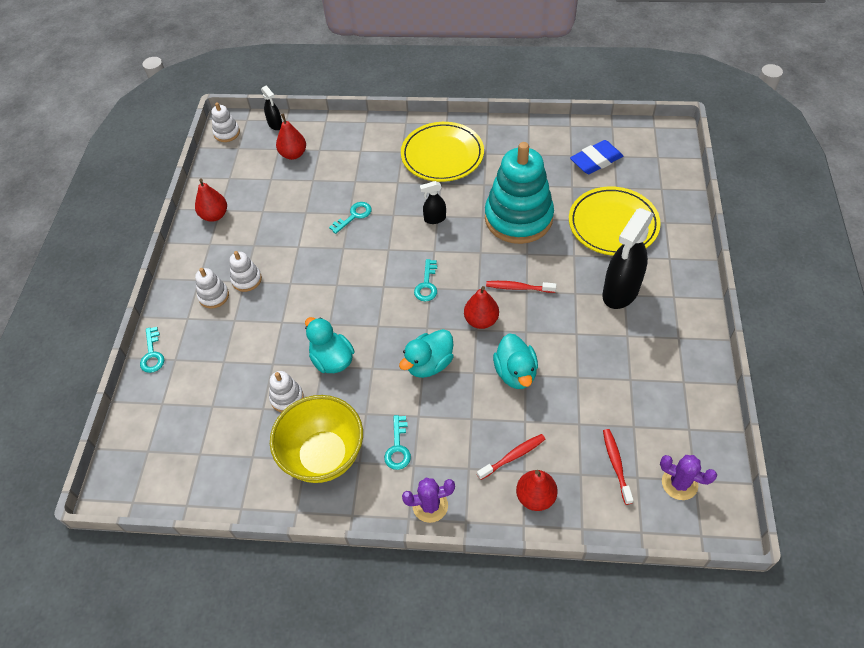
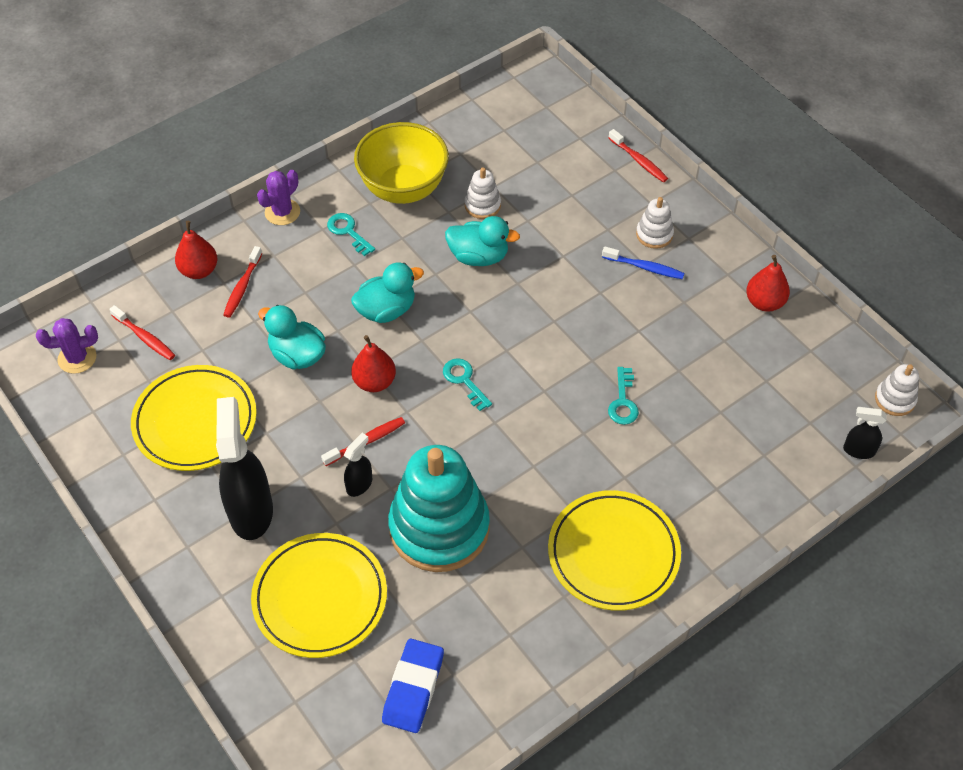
camera: 135 degrees right, 0 degrees up
(152, 354) = (639, 161): turquoise key -> red toothbrush
(246, 279) = (645, 267): white stacking toy -> blue toothbrush
(293, 154) = (784, 427): red pear -> none
(429, 364) = (386, 310): turquoise duck -> turquoise duck turned 60 degrees clockwise
(434, 219) = (532, 459): black spray bottle -> black spray bottle (359, 484)
(619, 372) = (195, 421): none -> yellow plate

